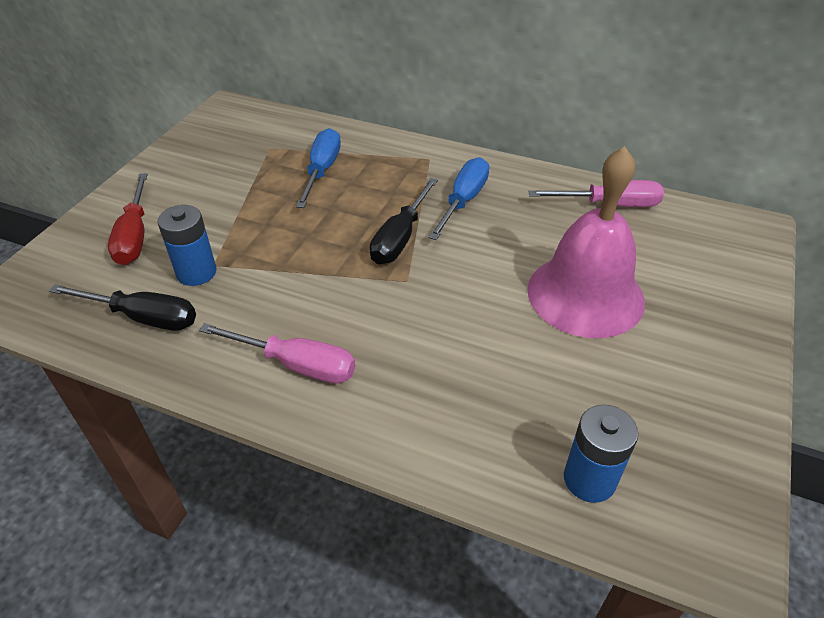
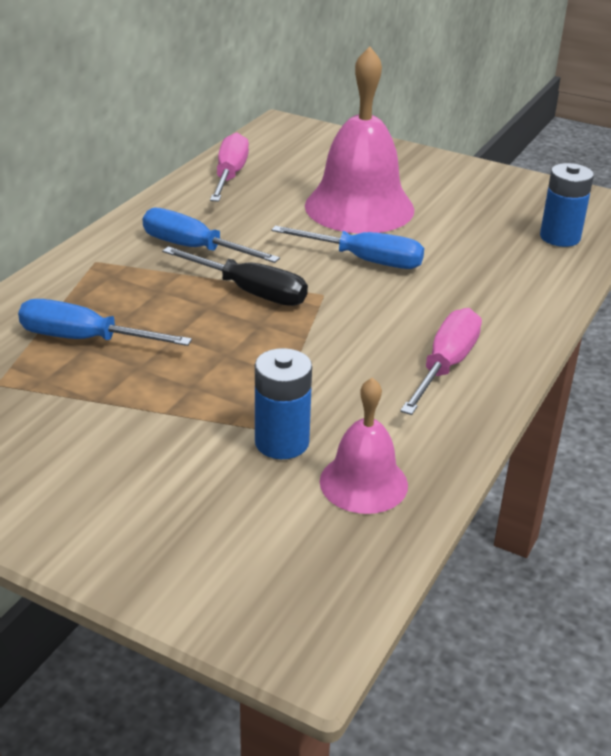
camera: 85 degrees left, 10 degrees down
(135, 236) = (183, 508): red screwdriver -> none
(143, 317) = (363, 483): black screwdriver -> pink bell
(474, 304) = (365, 260): none -> blue screwdriver

